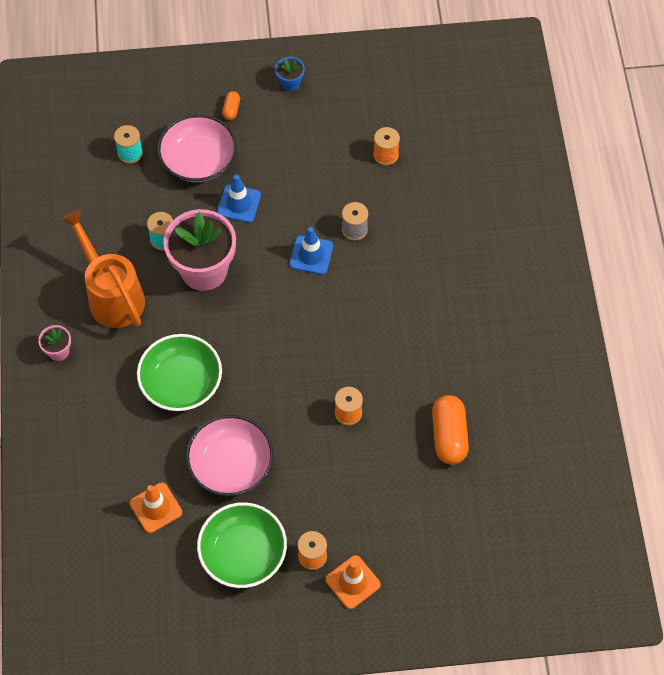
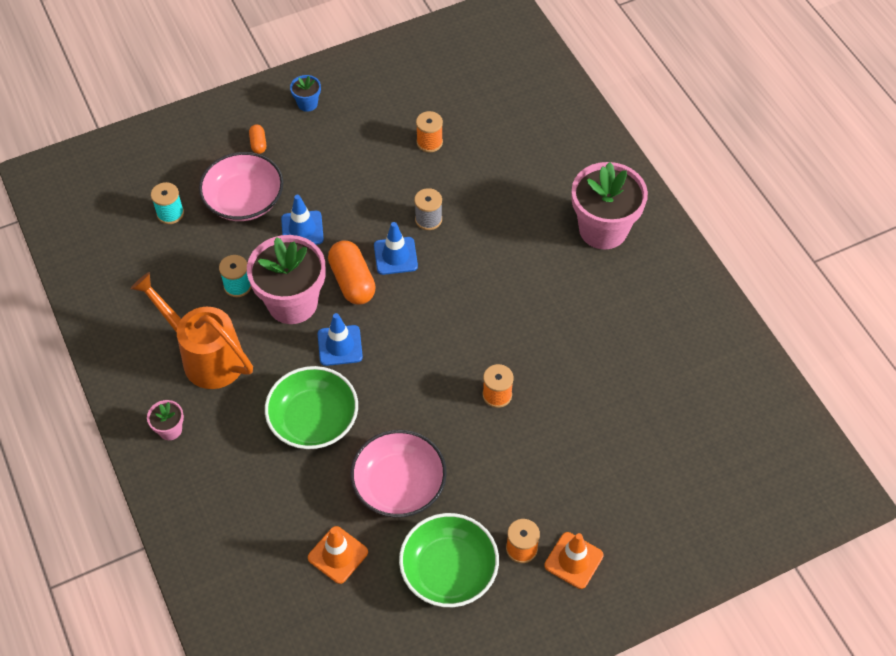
camera: 20 degrees left, 5 degrees down
(229, 323) = (340, 345): none -> blue traffic cone
(449, 436) = (606, 385): orange capsule -> orange capsule (352, 281)
(509, 289) = (603, 229): none -> pink flower pot

